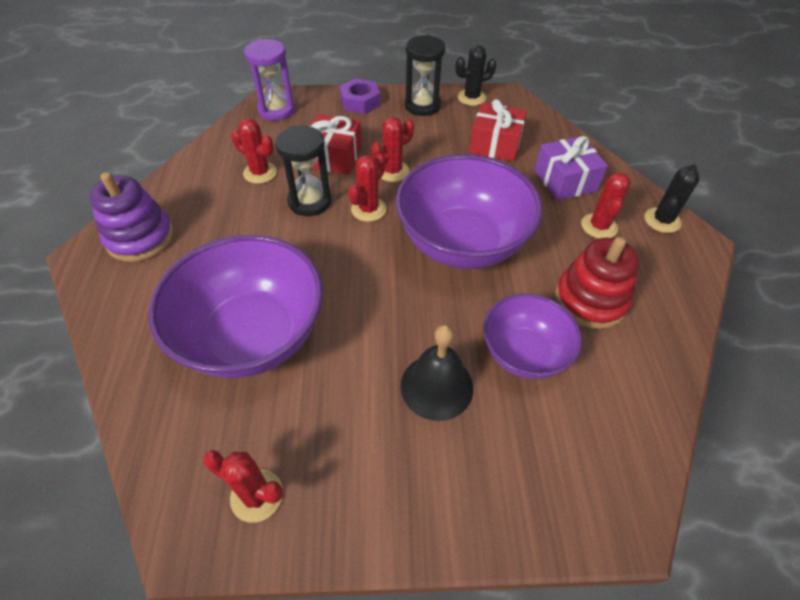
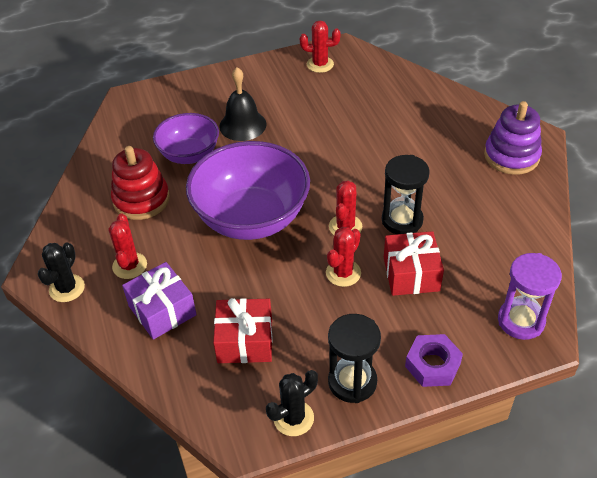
camera: 165 degrees right, 5 degrees down
(252, 335) = (374, 121): purple bowl -> none
(260, 173) = (469, 236): red cactus -> none

